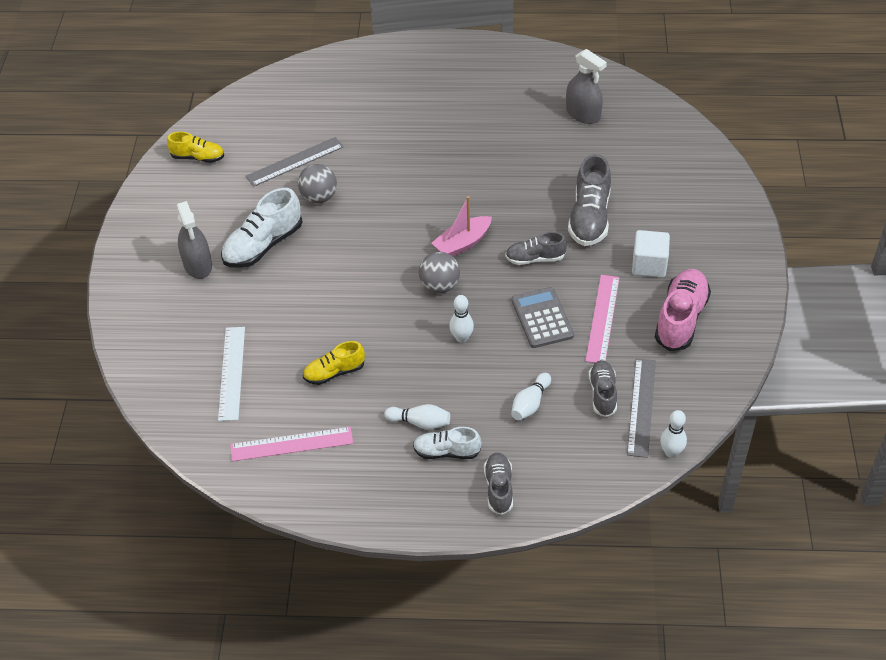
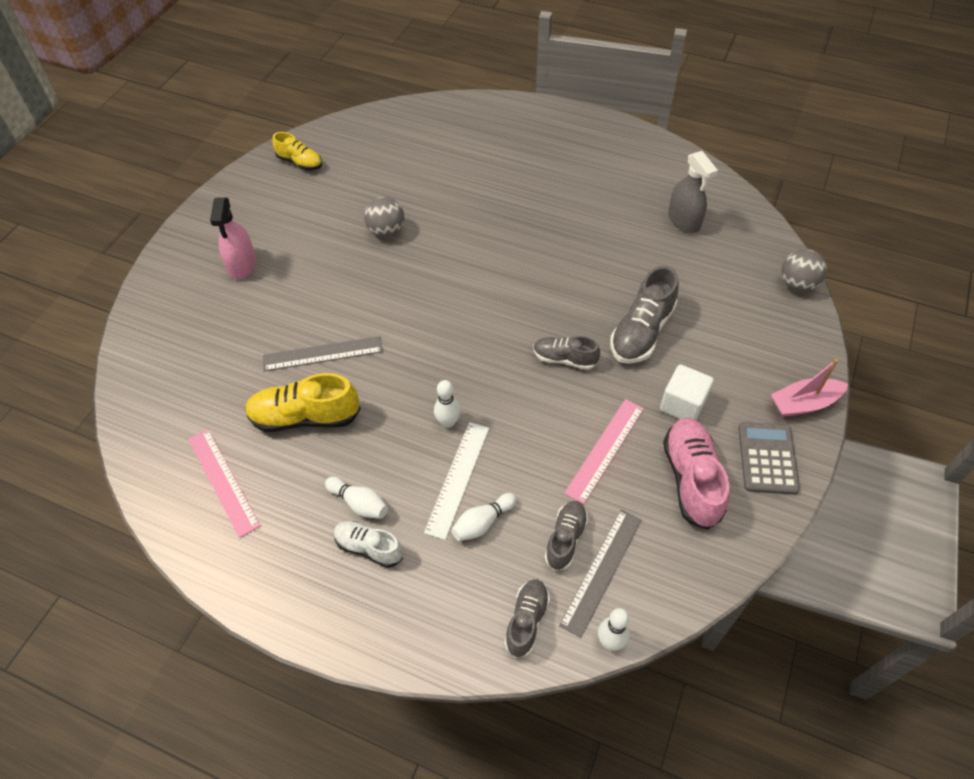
camera: 20 degrees right, 5 degrees up
(198, 265) = (242, 265): grey spray bottle -> pink spray bottle
(232, 373) = (211, 384): white ruler -> white ruler (458, 479)
(263, 245) = (310, 263): white shoe -> none
(291, 444) = (223, 481): pink ruler -> pink ruler turned 45 degrees clockwise
(295, 161) = (383, 190): grey ruler -> grey ruler (322, 353)
(334, 372) = (305, 417): yellow shoe -> yellow shoe, size x1.63
(439, 286) = (454, 358): grey ball -> grey ball (797, 284)
(462, 243) = (498, 320): pink boat -> pink boat (804, 404)
(499, 488) = (401, 612): grey shoe -> grey shoe (526, 621)
(542, 318) = (541, 428): grey calculator -> grey calculator (767, 458)
(681, 319) = (691, 479): pink shoe -> pink shoe turned 45 degrees counterclockwise

